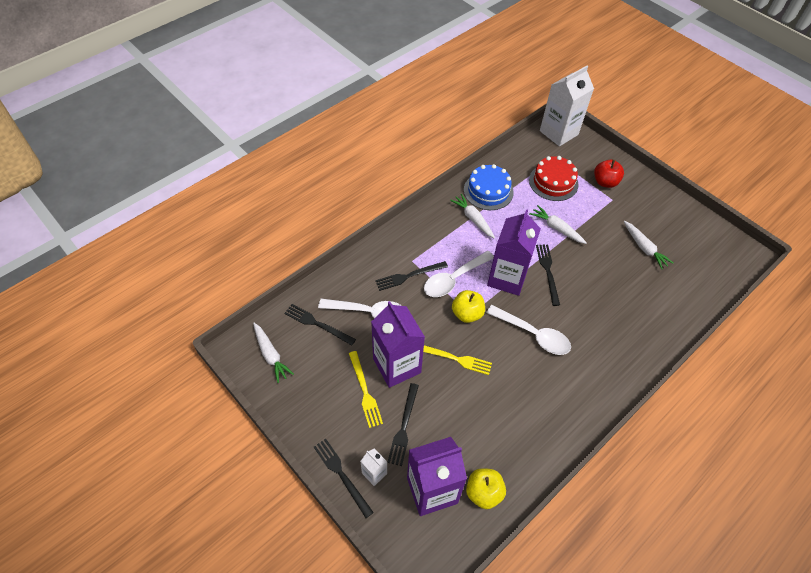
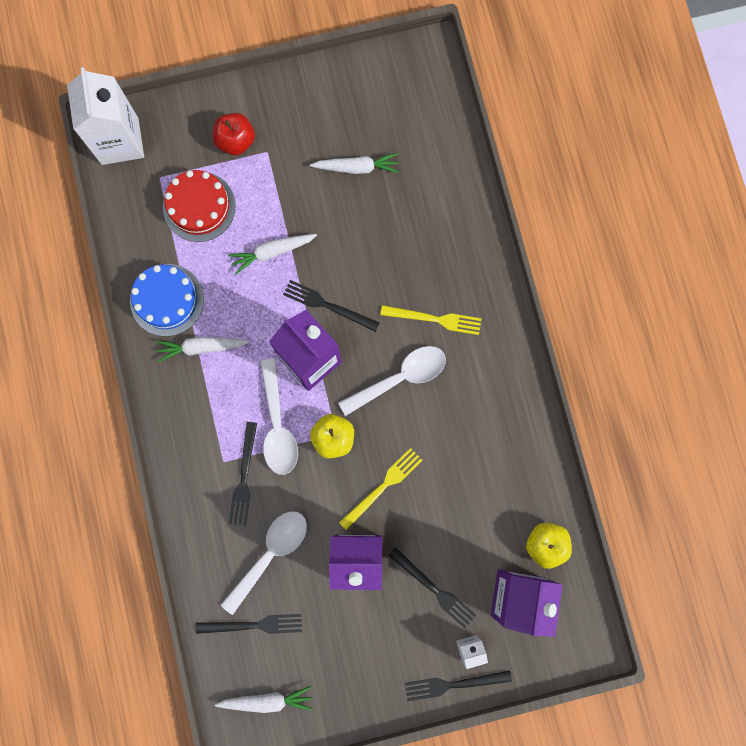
camera: 60 degrees left, 25 degrees up
(317, 324) = (253, 625): black fork -> black fork turned 150 degrees counterclockwise
(365, 391) = (370, 611): yellow fork -> yellow fork (434, 319)

